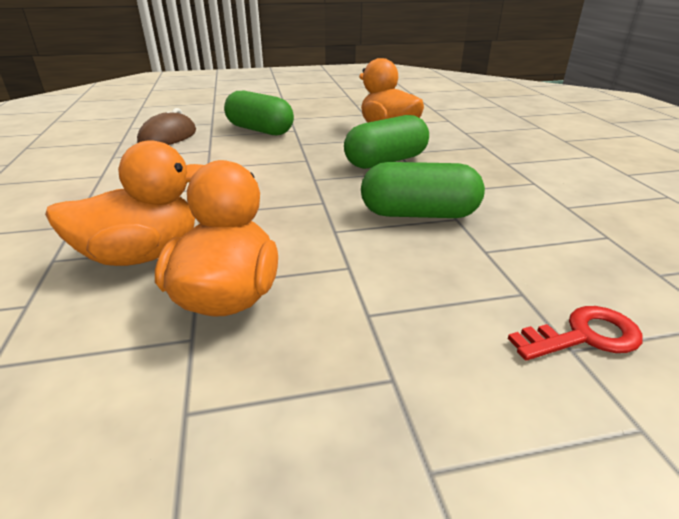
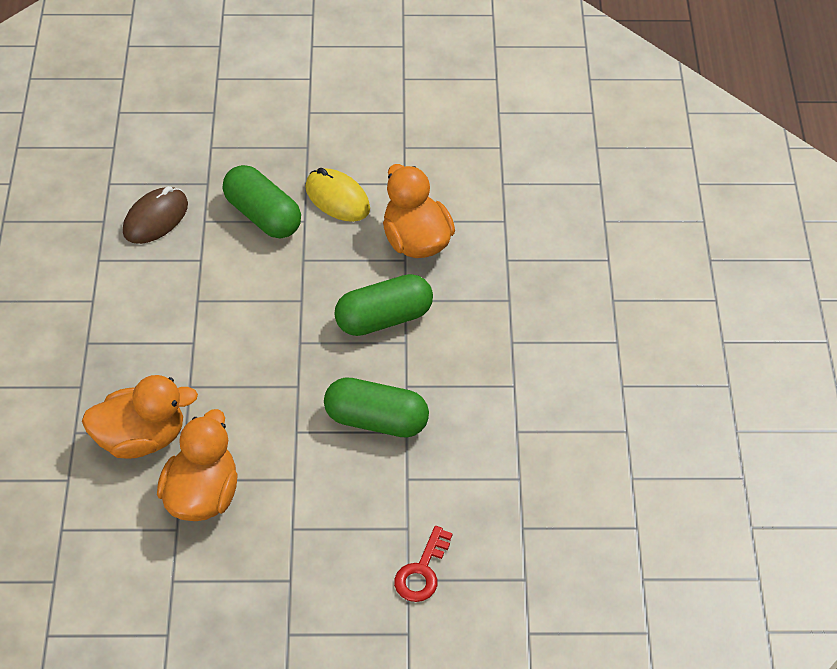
camera: 10 degrees right, 20 degrees up
(317, 121) = (337, 198): none -> yellow mouse
(583, 336) = (422, 571): red key -> red key turned 120 degrees clockwise

